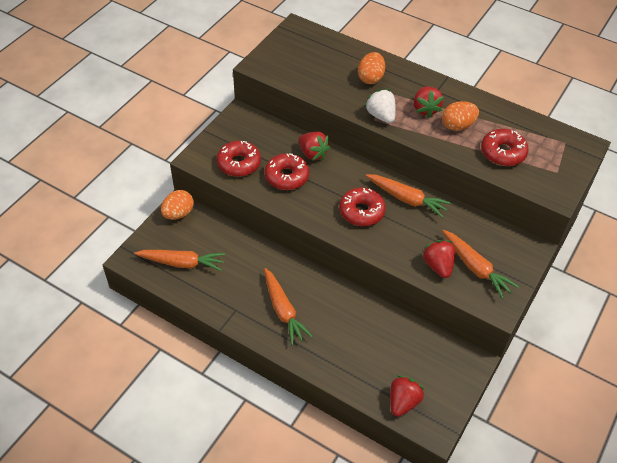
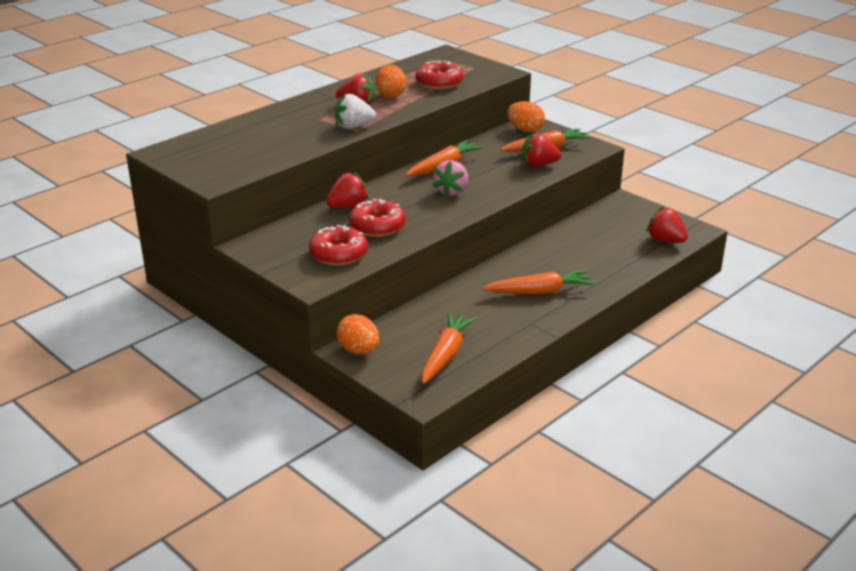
camera: 75 degrees left, 20 degrees down
(361, 212) = (451, 191): red donut -> pink strawberry
(370, 78) = (288, 124): orange egg -> orange egg (525, 130)

